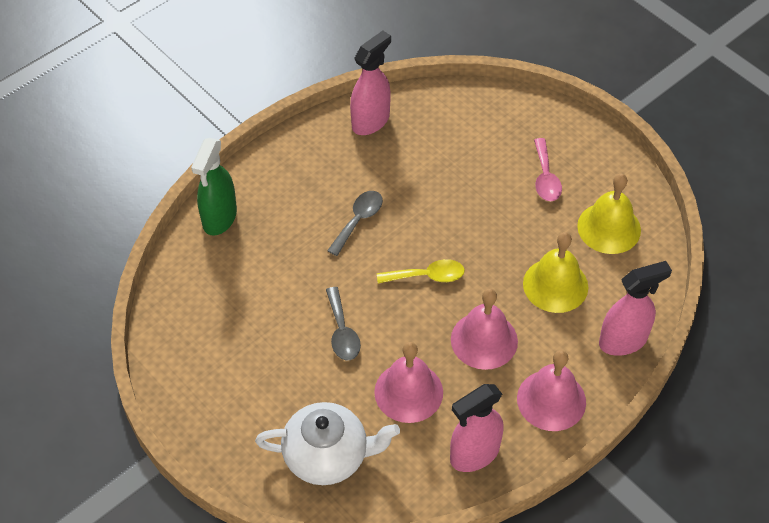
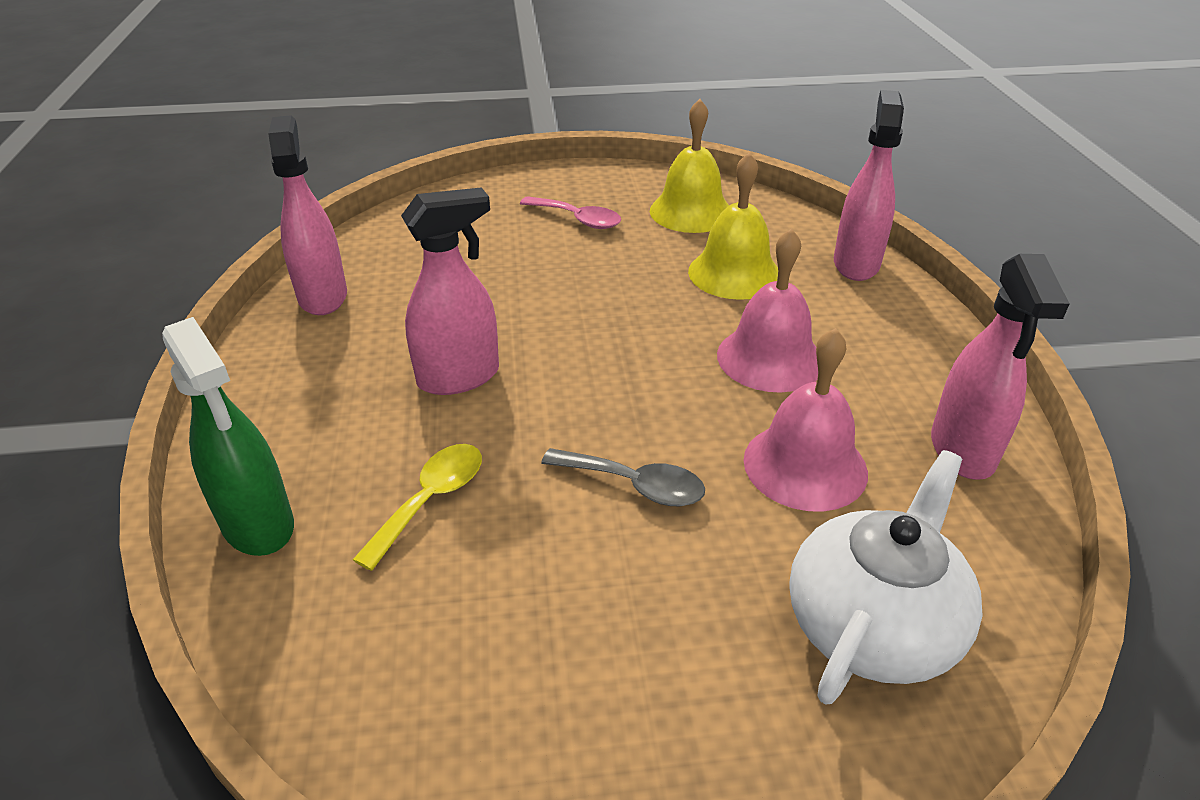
camera: 55 degrees left, 15 degrees down
(358, 220) = (459, 377): grey spoon -> pink spray bottle
(427, 276) = (620, 359): yellow spoon -> yellow spoon (431, 500)
(551, 400) = (908, 346): pink bell -> none

